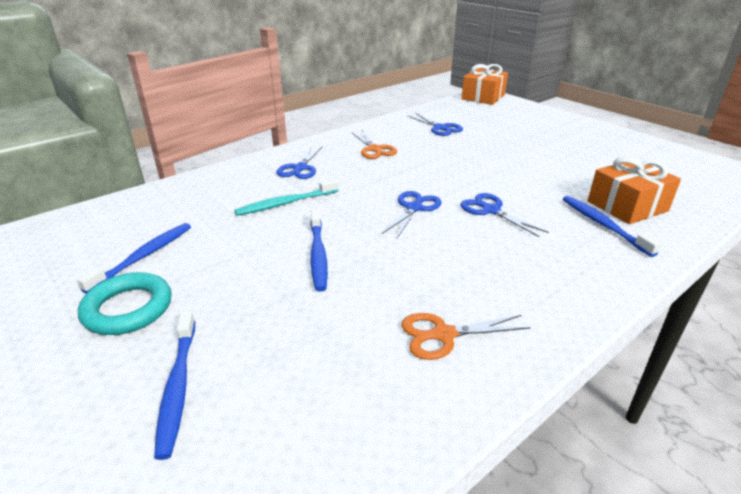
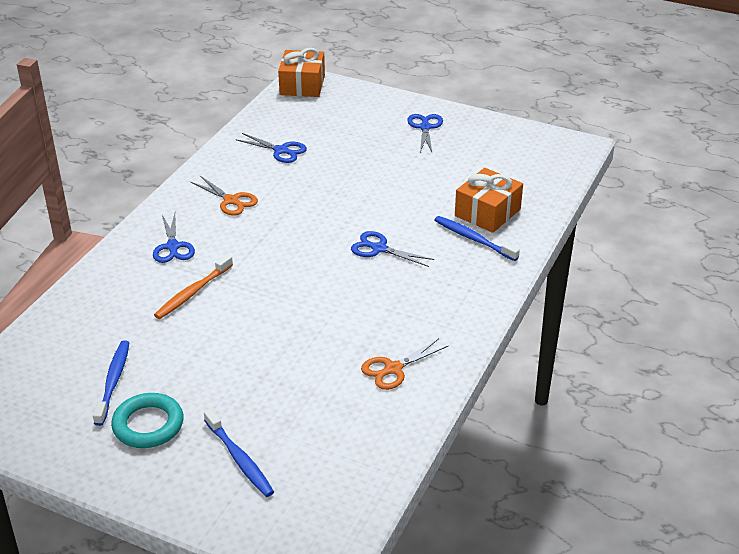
camera: 25 degrees left, 5 degrees up
(286, 203) = (192, 292): turquoise toothbrush -> orange toothbrush
(318, 255) = (261, 335): blue toothbrush -> none
(414, 208) = (312, 264): blue scissors -> blue scissors (425, 127)

